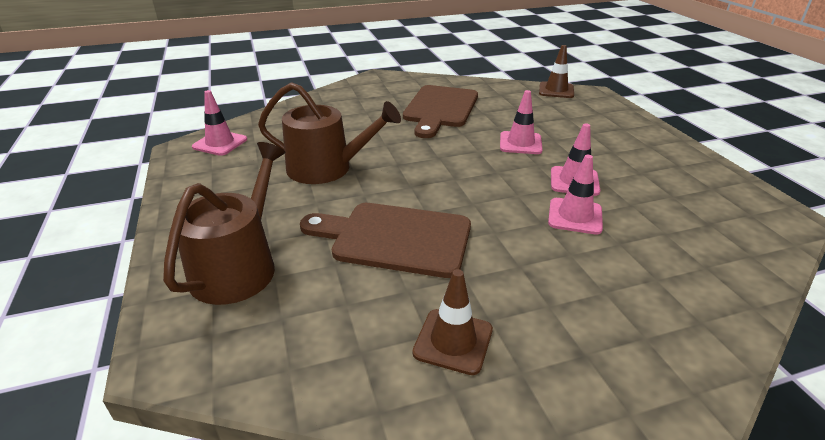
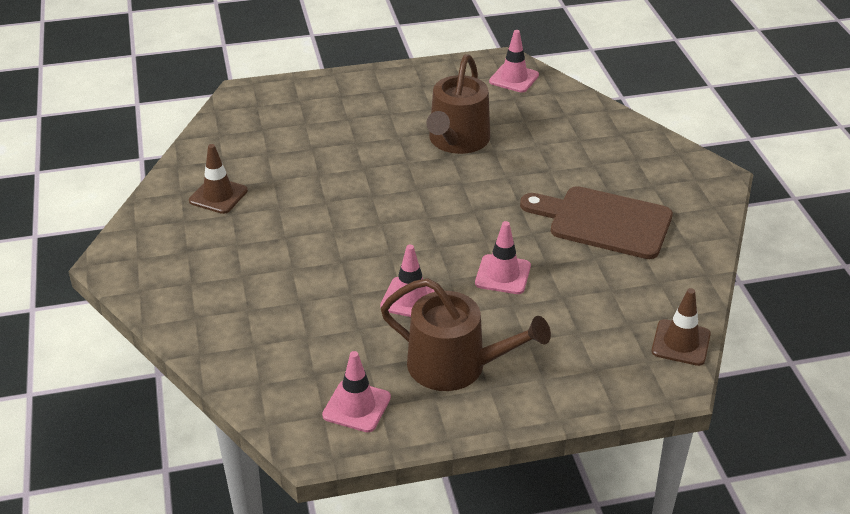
camera: 95 degrees right, 5 degrees up
(239, 266) = (320, 108): brown watering can -> brown watering can (456, 366)
(394, 238) = (336, 176): brown cutting board -> none
(575, 216) = (346, 283): pink traffic cone -> pink traffic cone (356, 406)

